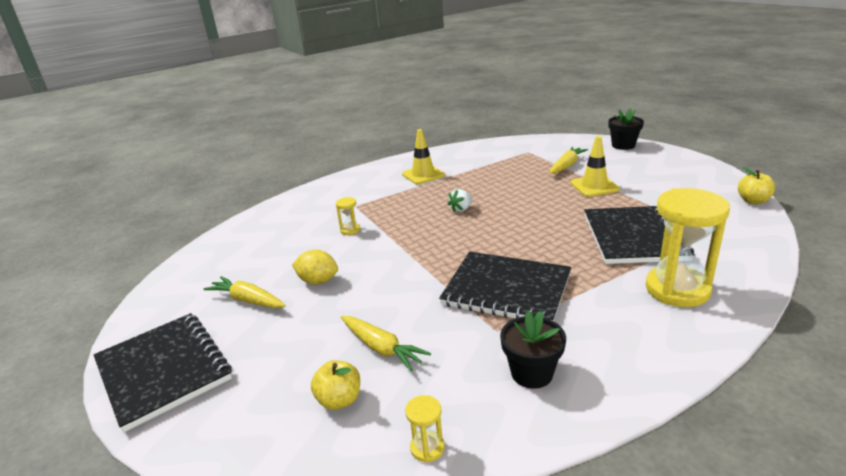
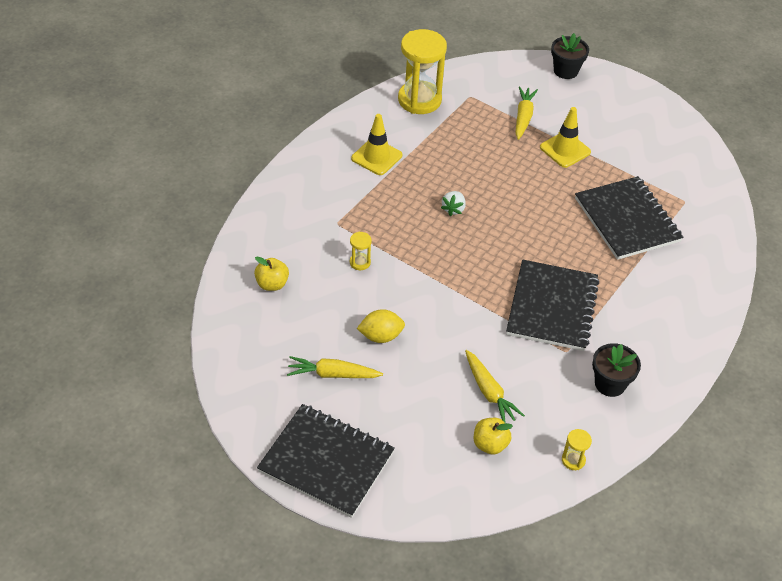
camera: 30 degrees left, 20 degrees up
(381, 348) = (489, 392): yellow carrot -> yellow carrot turned 45 degrees clockwise
(506, 289) = (552, 307): black notebook -> black notebook turned 75 degrees counterclockwise
(677, 289) = (679, 277): yellow hourglass -> yellow hourglass (419, 100)
(753, 201) = (708, 150): yellow apple -> yellow apple (272, 284)

